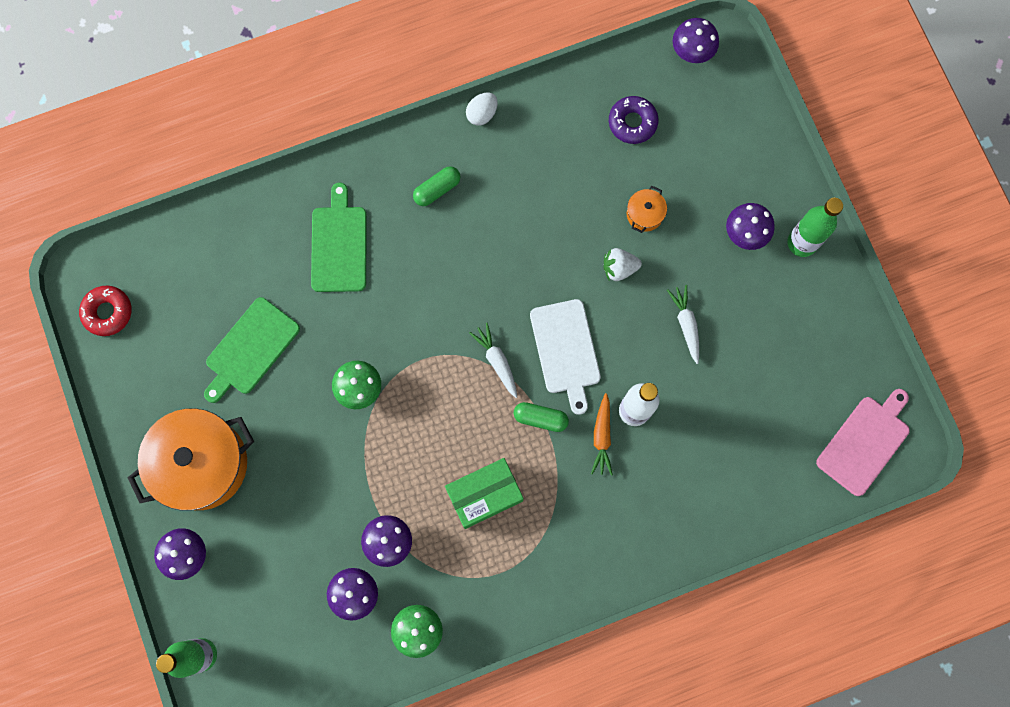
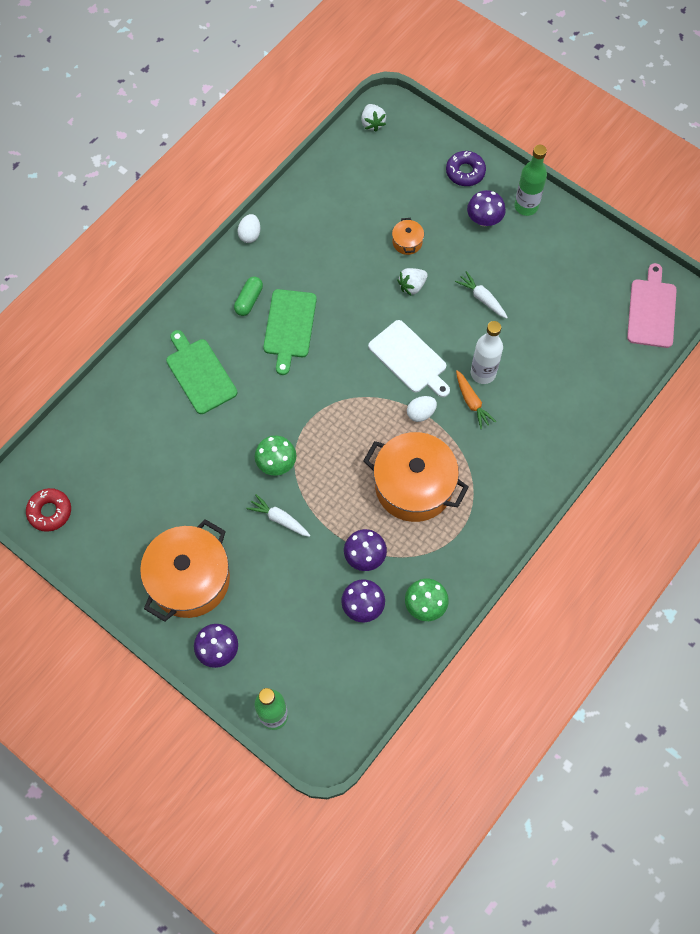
camera: 30 degrees left, 10 degrees down
(250, 349) = (177, 479): green cutting board -> green cutting board (289, 327)
(484, 495) = (414, 486): green box -> orange pot
(497, 361) = (365, 392): white carrot -> white carrot (279, 519)
(540, 418) = (421, 413): green capsule -> white egg
(632, 122) = (360, 188): purple donut -> purple donut (465, 172)
(692, 52) = (372, 123): purple mushroom -> white strawberry

